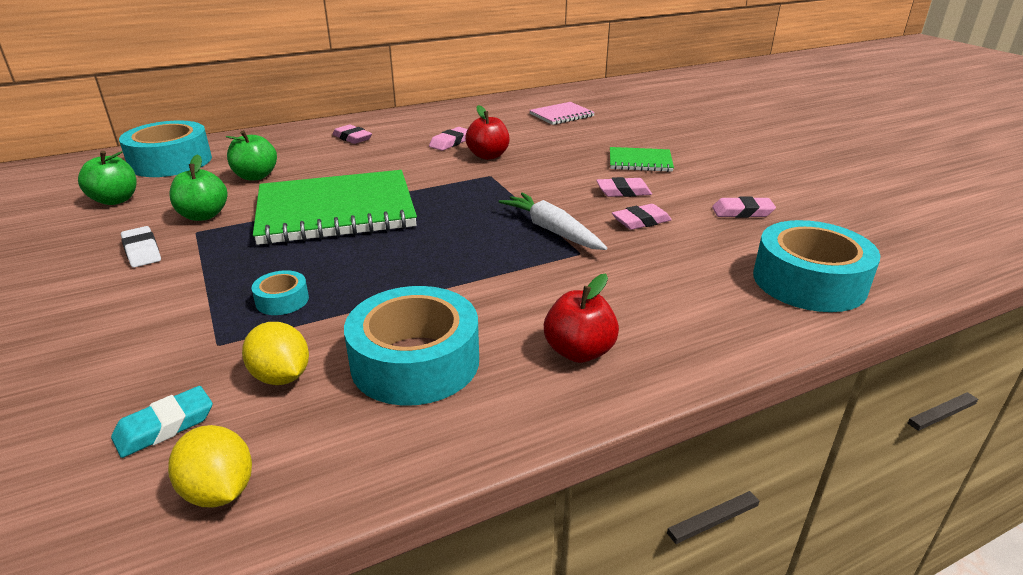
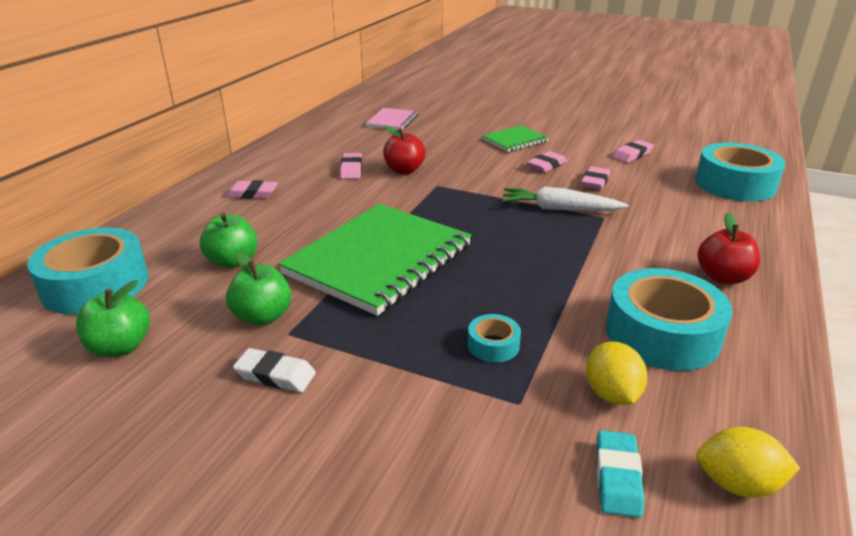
camera: 40 degrees left, 0 degrees up
(281, 376) = (611, 394): yellow lemon -> yellow lemon turned 75 degrees clockwise

